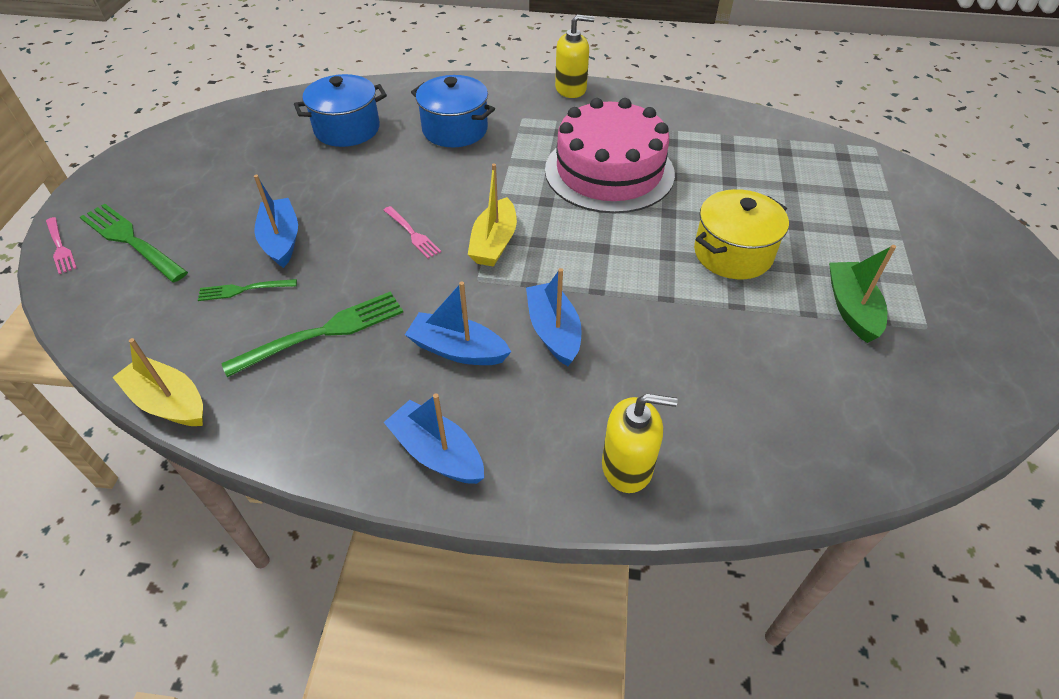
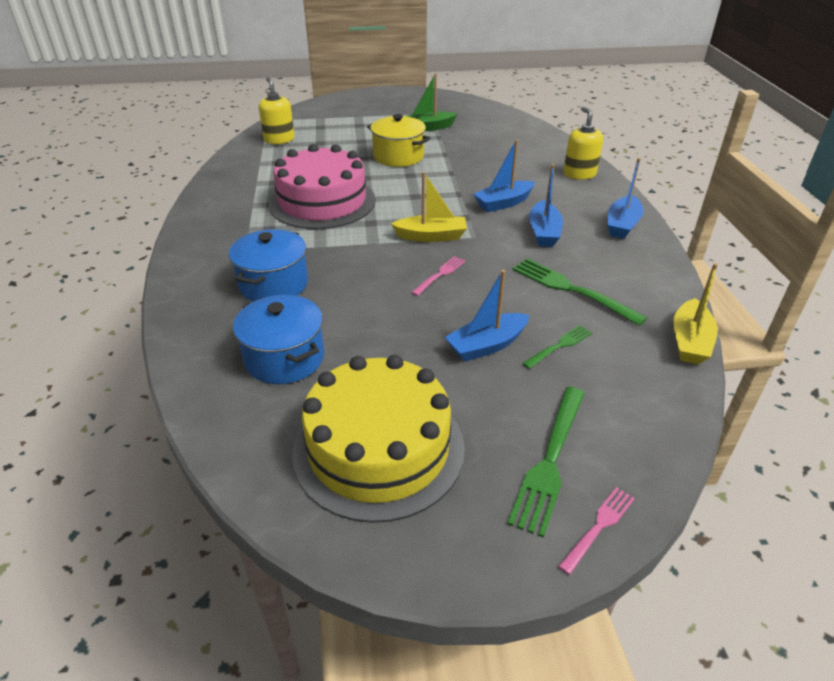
camera: 105 degrees left, 10 degrees down
(218, 161) = (378, 448): none -> yellow cake
(244, 290) = (559, 346): green fork -> green fork turned 105 degrees counterclockwise
(571, 89) = (190, 232): yellow soap dispenser -> yellow soap dispenser (279, 139)

